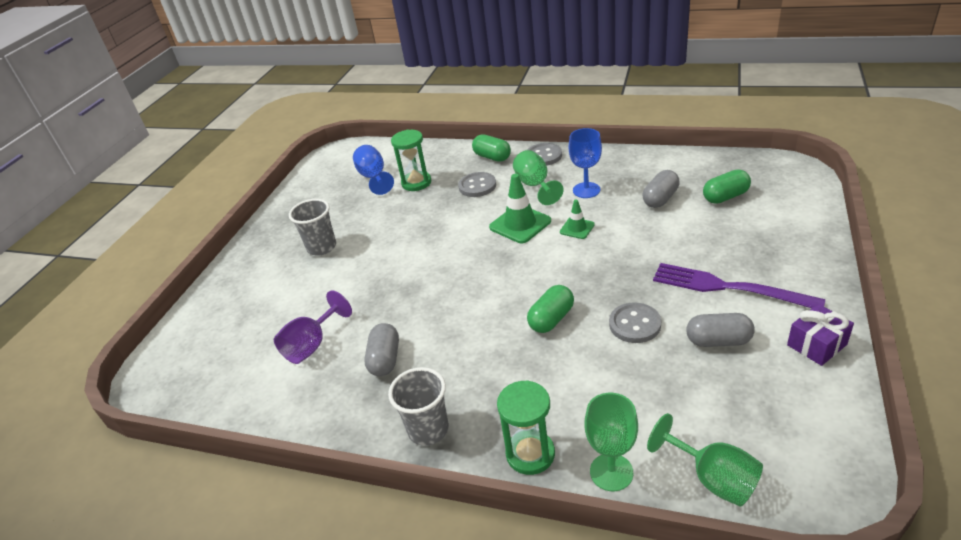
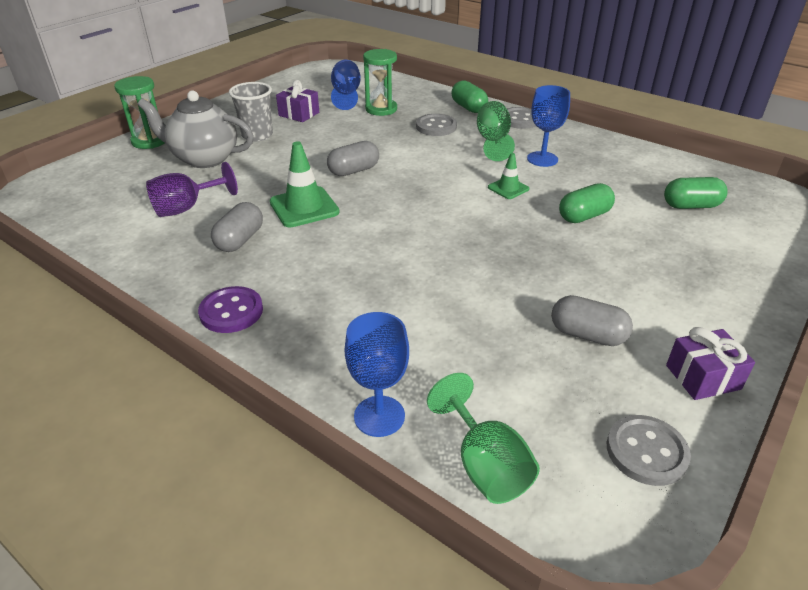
camera: 15 degrees right, 0 degrees up
(290, 289) = (204, 159): none -> grey teapot
(344, 212) = (299, 114): none -> purple gift
(428, 430) = (231, 311): grey cup -> purple button
(520, 224) = (453, 169): green traffic cone -> green traffic cone (304, 207)
(530, 454) = (310, 368): green hourglass -> green hourglass (149, 141)
(551, 319) = (423, 257): green capsule -> green capsule (584, 216)
(611, 472) = (379, 416): green goblet -> blue goblet
(634, 324) = (506, 290): grey button -> grey button (646, 452)
(660, 199) = (616, 188): grey capsule -> grey capsule (354, 171)
(726, 287) = (633, 288): purple fork -> none

